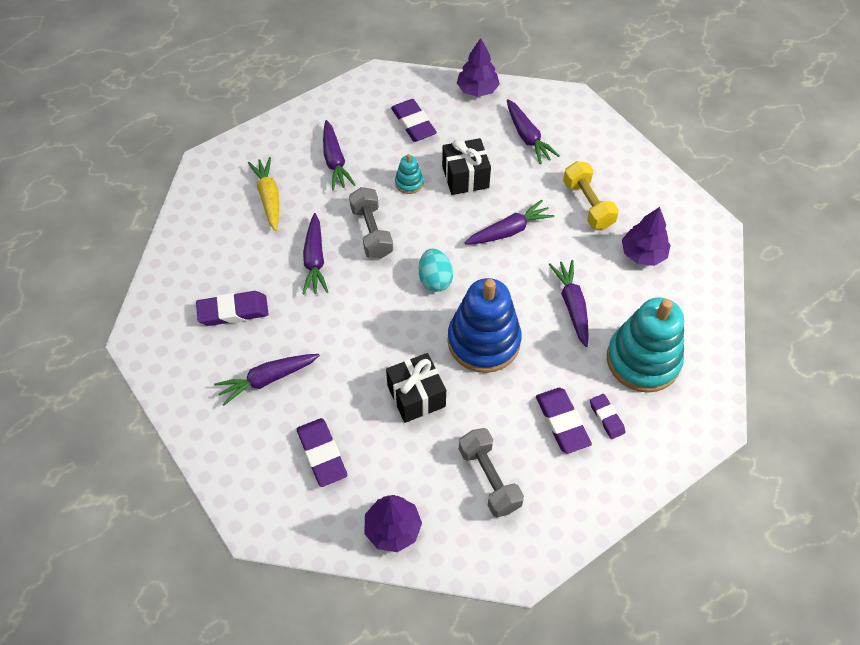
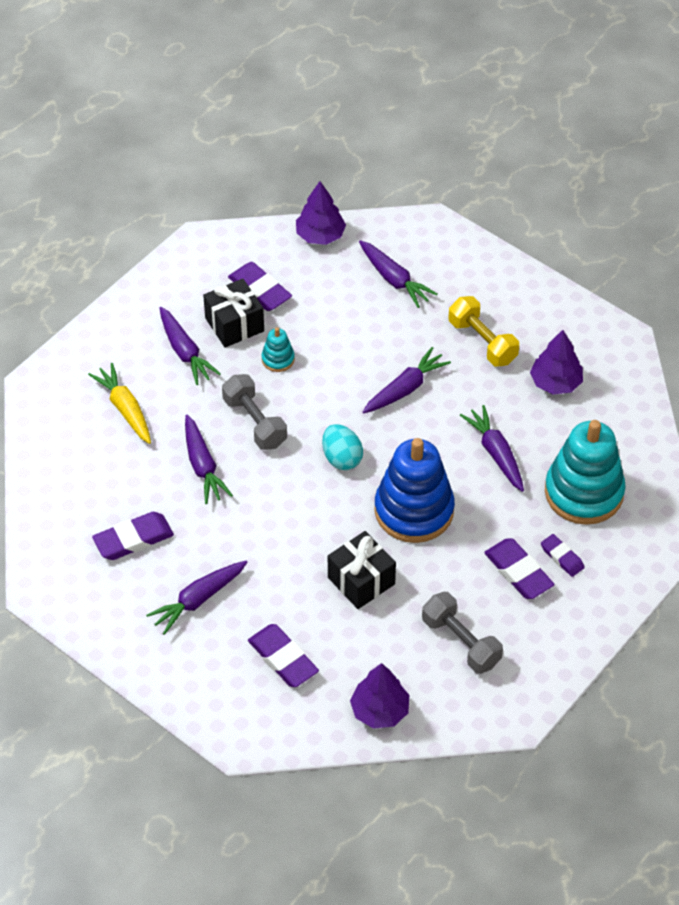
camera: 15 degrees left, 5 degrees down
(465, 177) = (338, 339): black gift -> black gift (234, 324)

